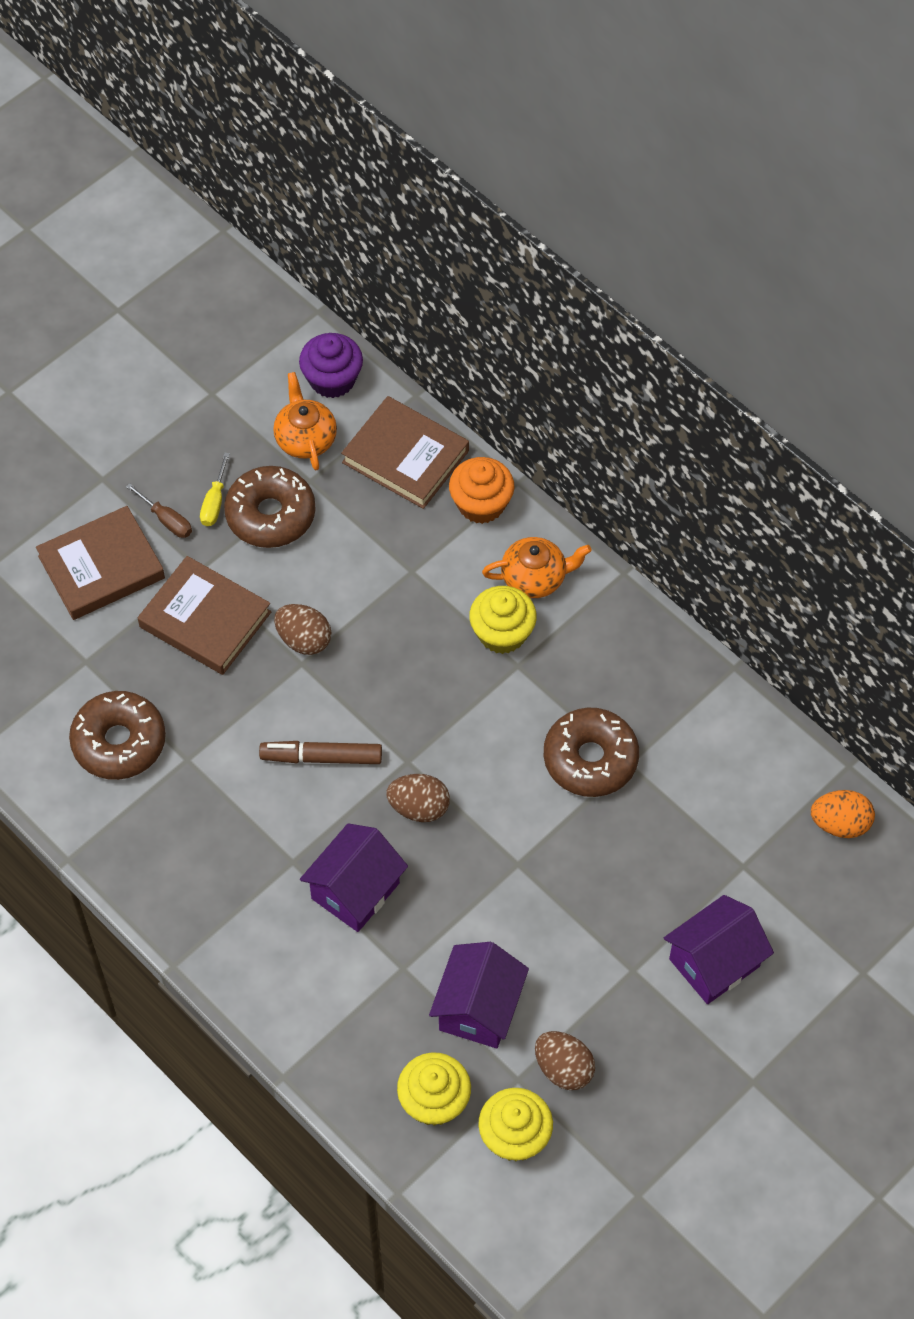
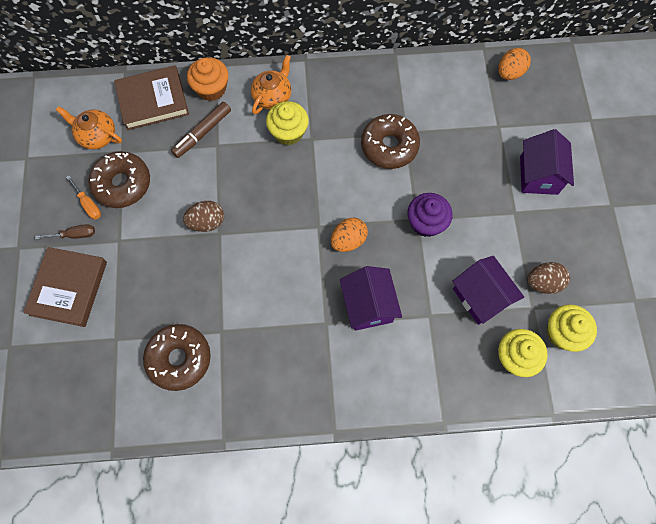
camera: 50 degrees left, 10 degrees up
(205, 619) = (150, 260): brown book -> none
(214, 502) = (88, 204): yellow screwdriver -> orange screwdriver
(321, 757) = (280, 264): brown marker -> brown marker (202, 133)
(332, 379) = (77, 99): purple cupcake -> purple cupcake (426, 222)
(419, 807) = (348, 240): brown egg -> orange egg

